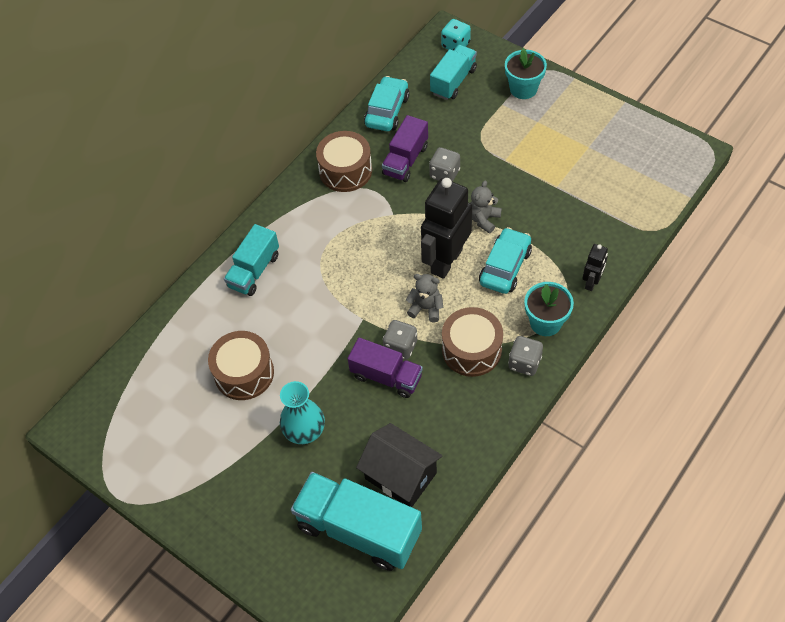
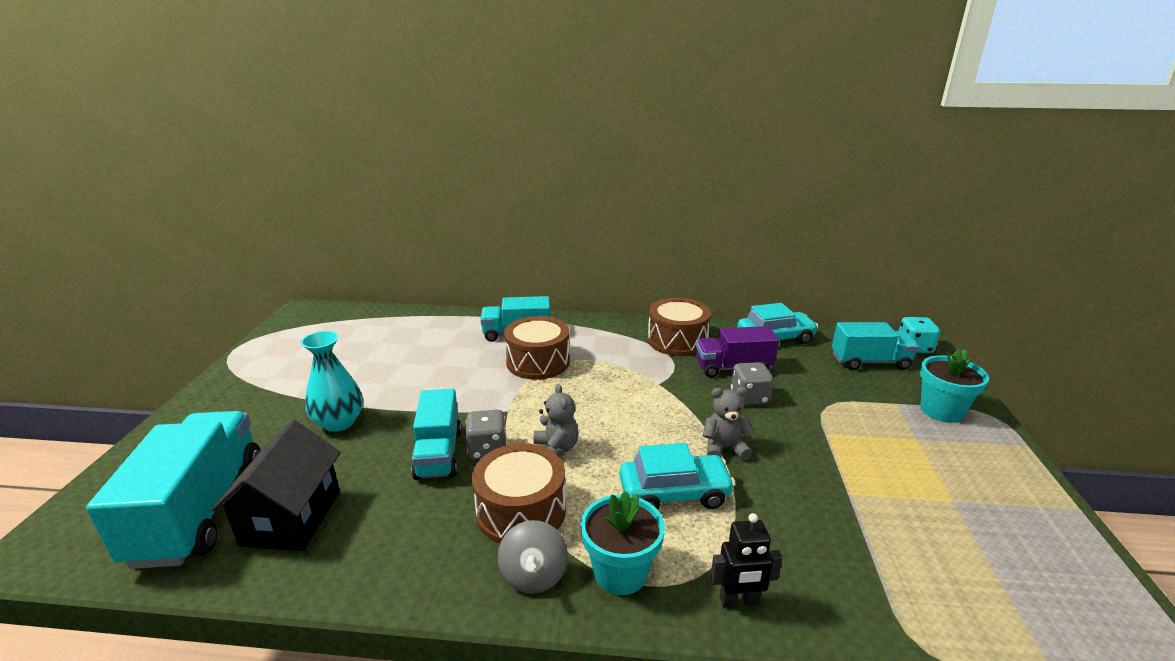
camera: 55 degrees right, 30 degrees down
(244, 373) = (396, 366): brown drum -> brown drum (538, 362)
(386, 376) = (438, 453): purple truck -> turquoise truck
(446, 261) = (635, 440): black robot -> none
(524, 363) = (534, 575): grey dice -> grey spinning top

